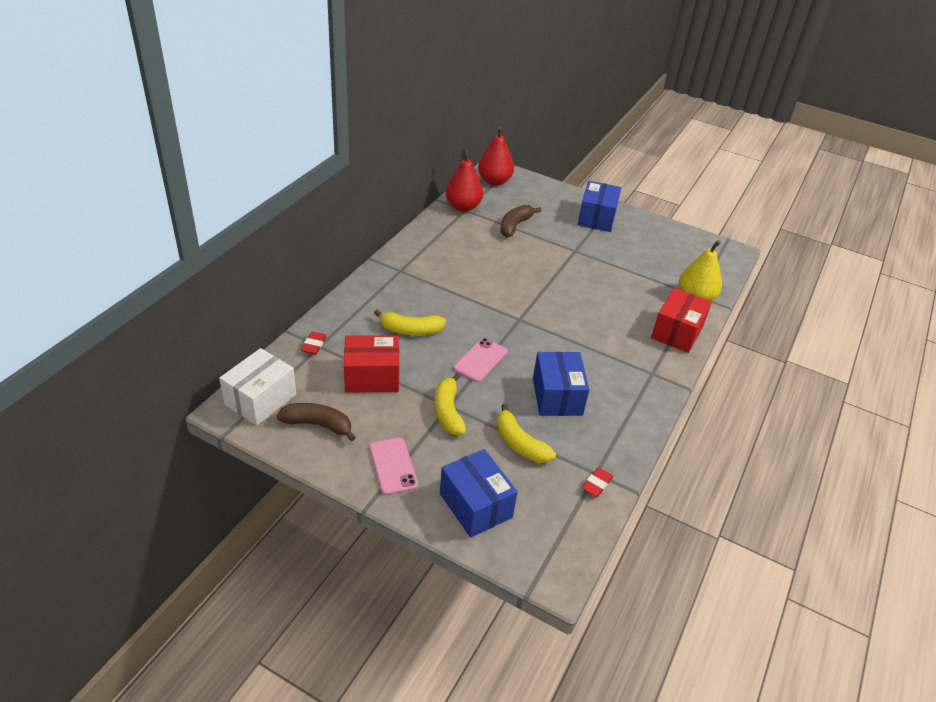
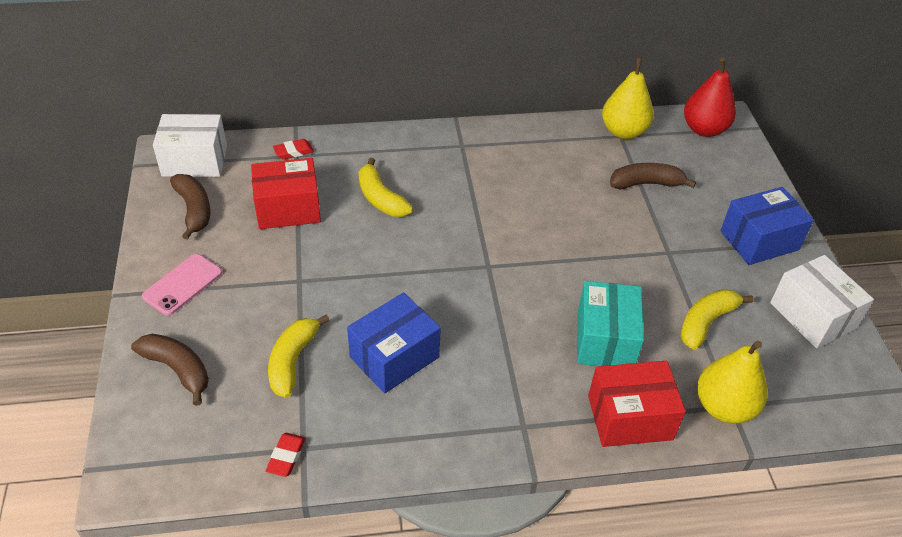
camera: 55 degrees right, 5 degrees up
(372, 377) = (288, 208): red box -> red box turned 60 degrees counterclockwise
(448, 412) = (289, 284): yellow banana -> yellow banana (706, 323)
(463, 207) = (623, 131): red pear -> yellow pear
(475, 505) = (177, 369): blue box -> brown banana
(480, 360) = (389, 269): pink phone -> none
(596, 484) = (286, 456): red eraser -> red eraser turned 75 degrees counterclockwise
(617, 309) = (605, 339): none -> turquoise box
(662, 235) = (812, 315): none -> white box

